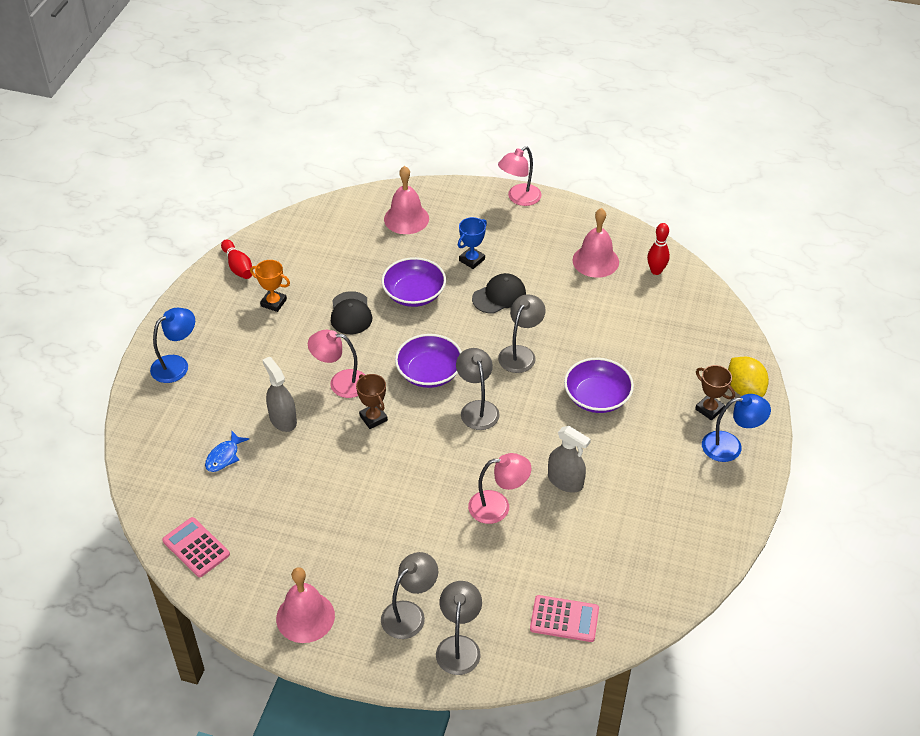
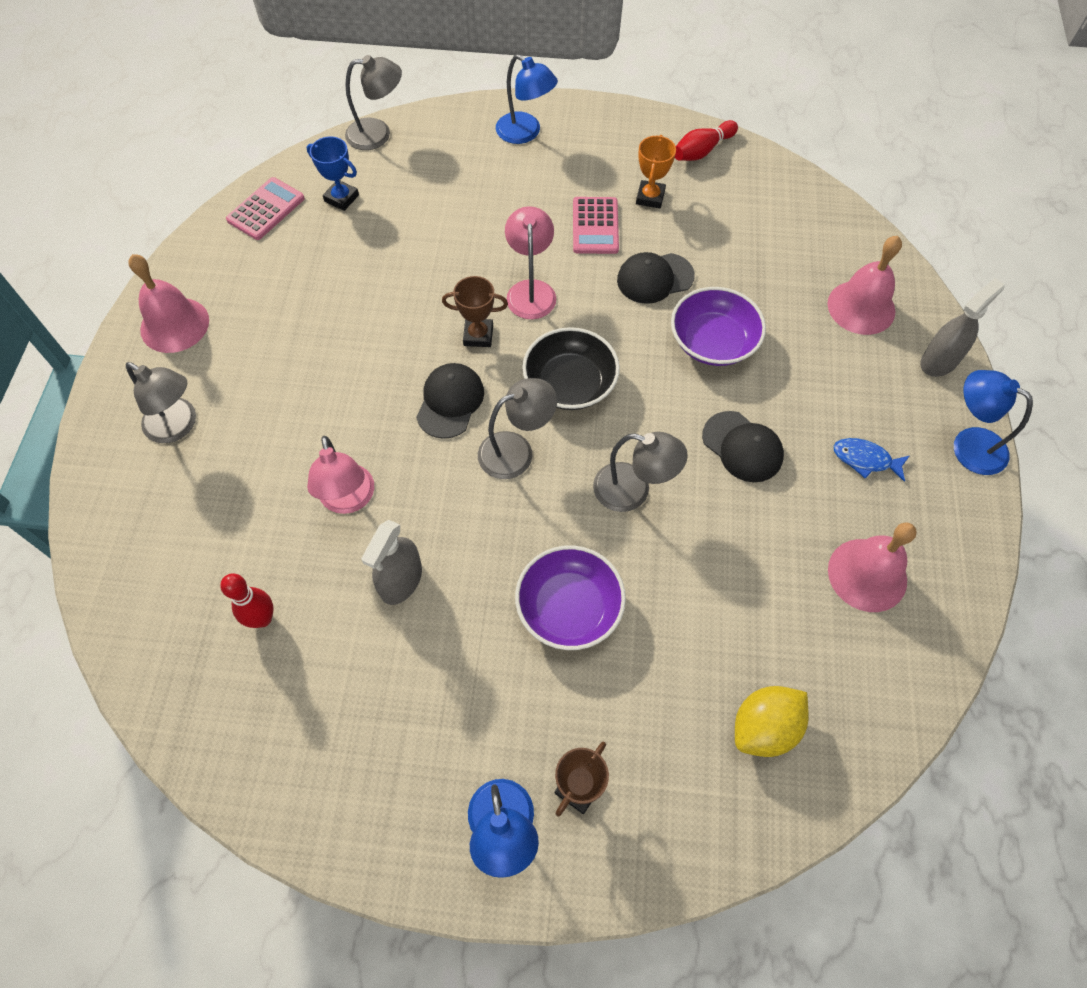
camera: 80 degrees right, 15 degrees up
(224, 456) = (395, 205): blue fish -> blue fish (865, 459)
(283, 419) = (460, 246): grey spray bottle -> grey spray bottle (939, 361)
(373, 418) = (478, 335): brown trophy -> brown trophy turned 45 degrees clockwise
(428, 440) = (450, 402): none -> black cap
(429, 372) = (570, 383): purple bowl -> black bowl
(459, 646) = (130, 487): grey lamp -> grey lamp (378, 134)
(472, 260) = (806, 401): blue trophy -> blue trophy (341, 198)
(519, 198) = (968, 445): pink lamp -> blue lamp
(564, 619) = (168, 606): pink calculator -> pink calculator (595, 226)
(656, 271) = (878, 675): red bowling pin -> red bowling pin (262, 618)
(744, 389) = (636, 850): yellow lemon -> yellow lemon (764, 727)

